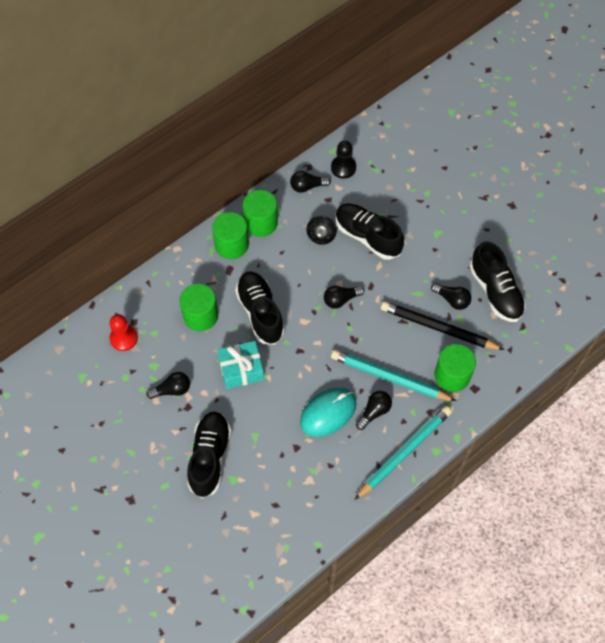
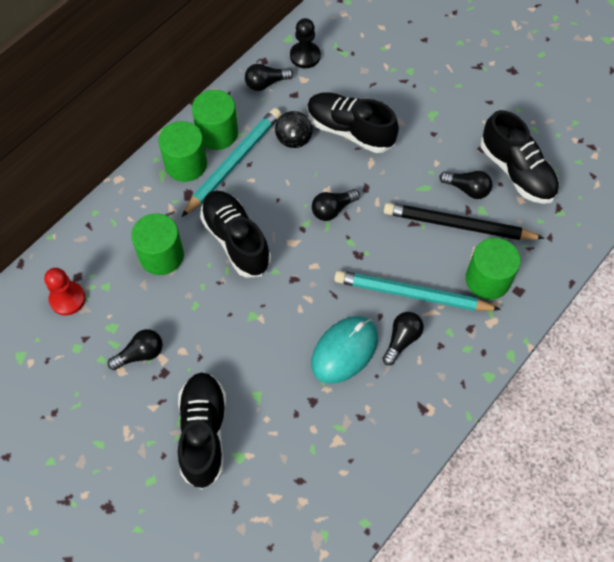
camera: 10 degrees left, 0 degrees up
(241, 370) = (225, 314): turquoise gift -> none
(405, 452) = (450, 384): turquoise pencil -> turquoise pencil (234, 162)

